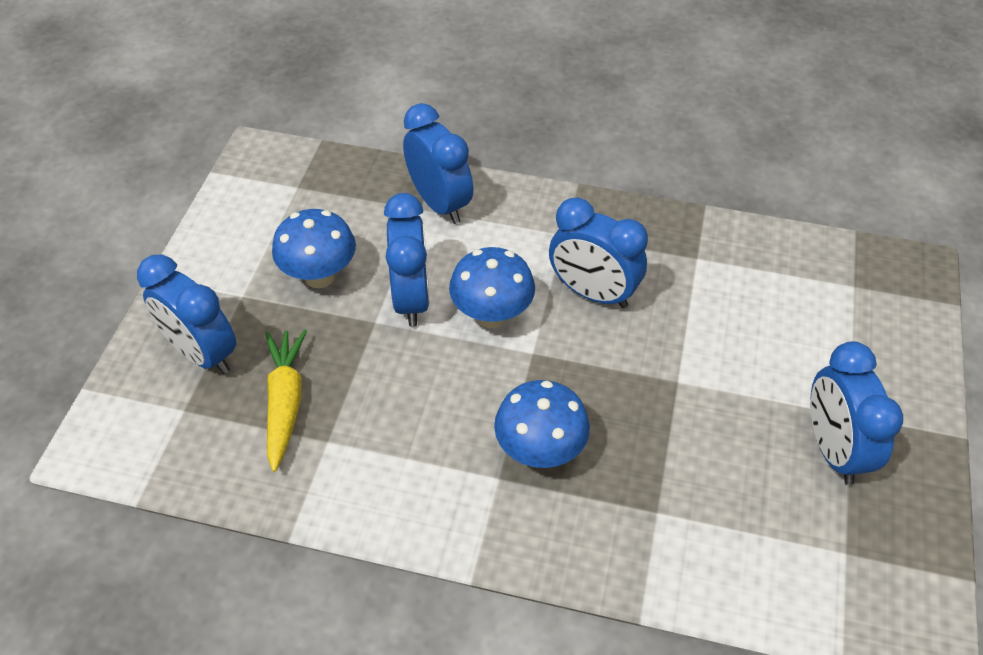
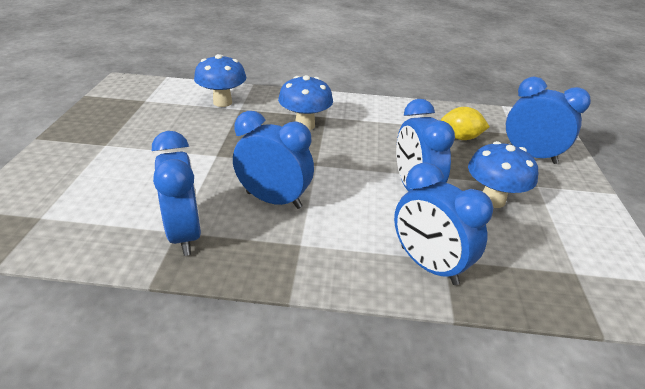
camera: 170 degrees right, 15 degrees down
(285, 402) = (460, 137): yellow carrot -> yellow lemon
(492, 315) = (350, 183): blue mushroom -> blue mushroom (222, 102)
(833, 449) = (127, 131): blue clock -> blue clock (185, 234)

